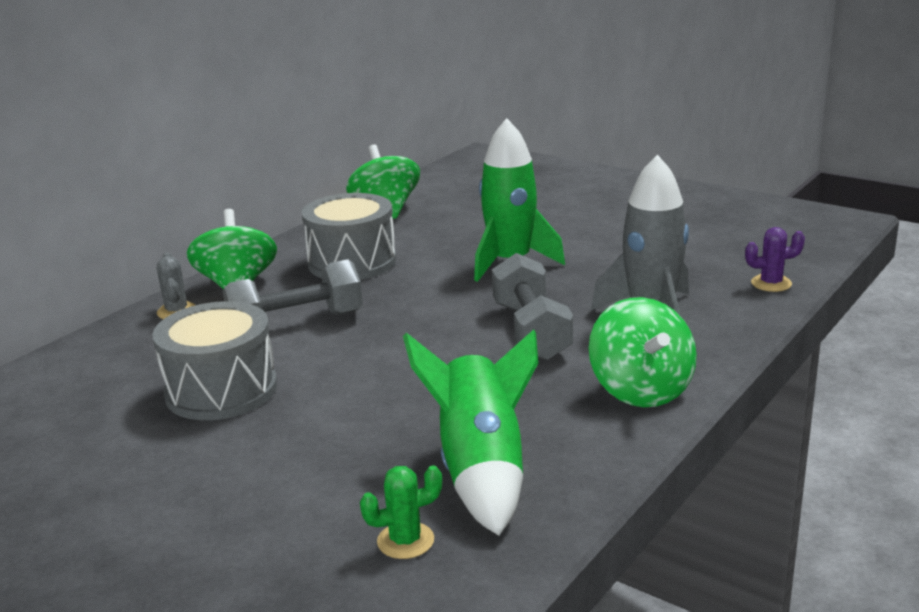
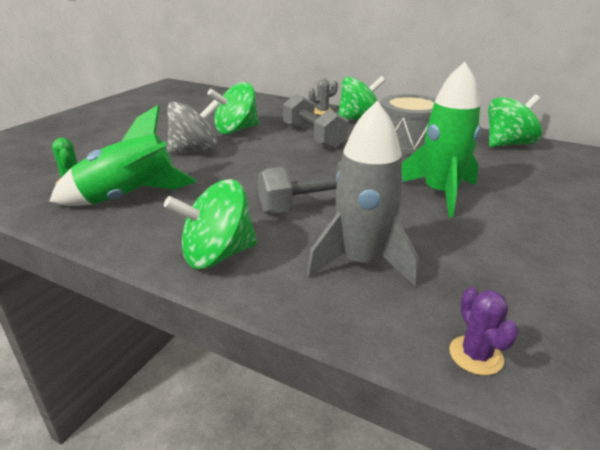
camera: 80 degrees right, 5 degrees up
(221, 390) = (236, 130): grey drum -> green spinning top
(307, 425) = (195, 151): none -> grey spinning top

